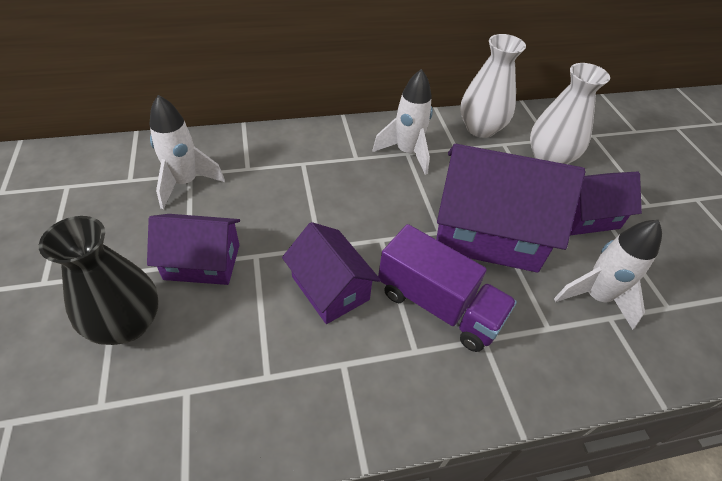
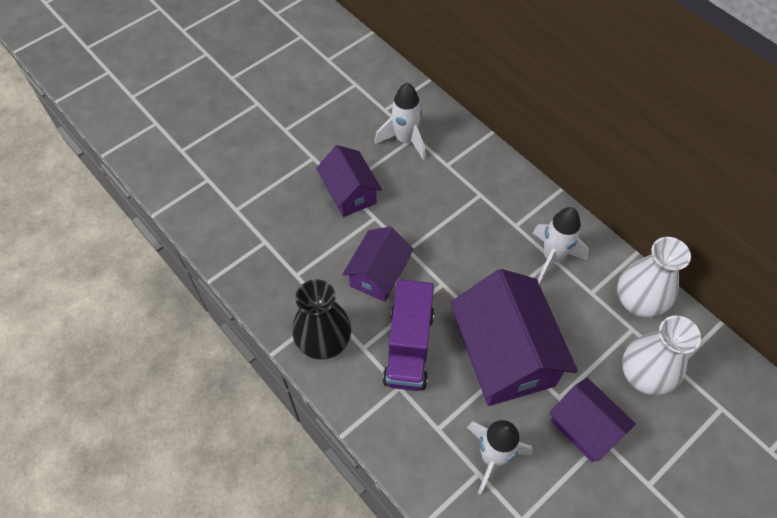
camera: 65 degrees right, 10 degrees up
(127, 324) = (285, 186): black vase -> black vase (324, 341)

